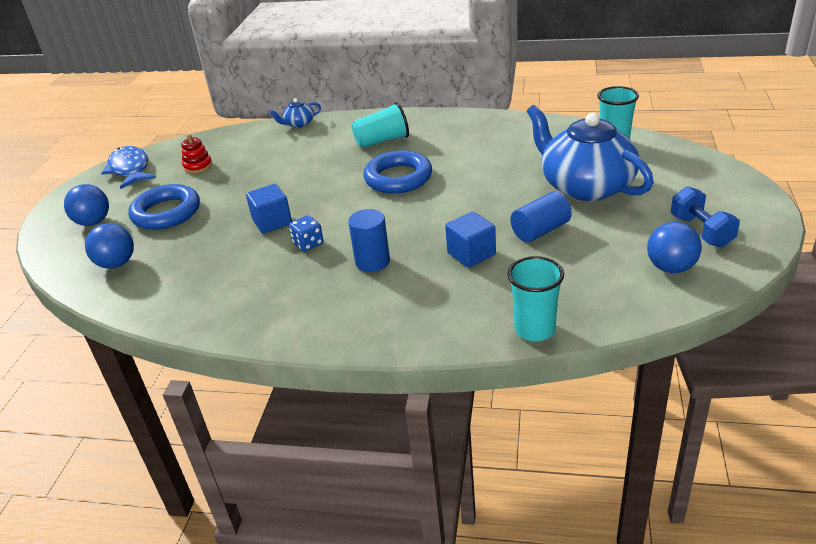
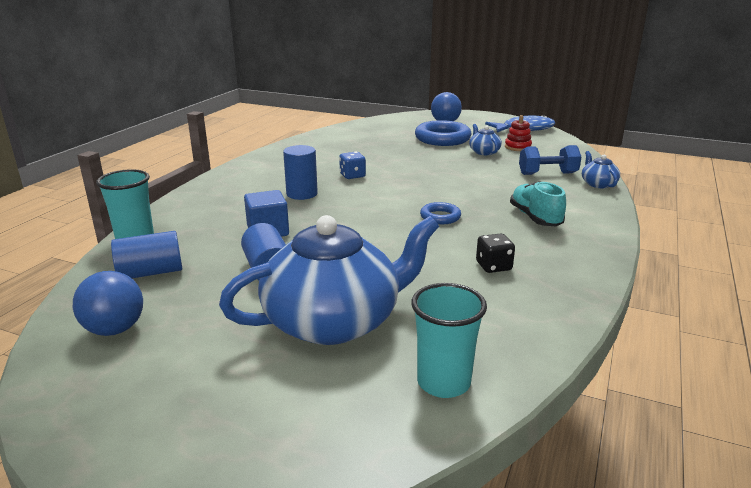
camera: 100 degrees right, 10 degrees down
(117, 264) = (383, 128): blue ball -> none
(216, 182) = (484, 152): none -> blue teapot
(272, 222) = (398, 166): blue cube -> none
(382, 141) = (535, 218): turquoise cup -> turquoise shoe
(398, 178) = (440, 217): blue ring -> blue ring, size x0.53
(474, 146) = (493, 266): none -> black dice
(586, 288) = (151, 272): none -> blue cylinder
(701, 231) = (146, 379): blue dumbbell -> blue dumbbell (547, 174)

